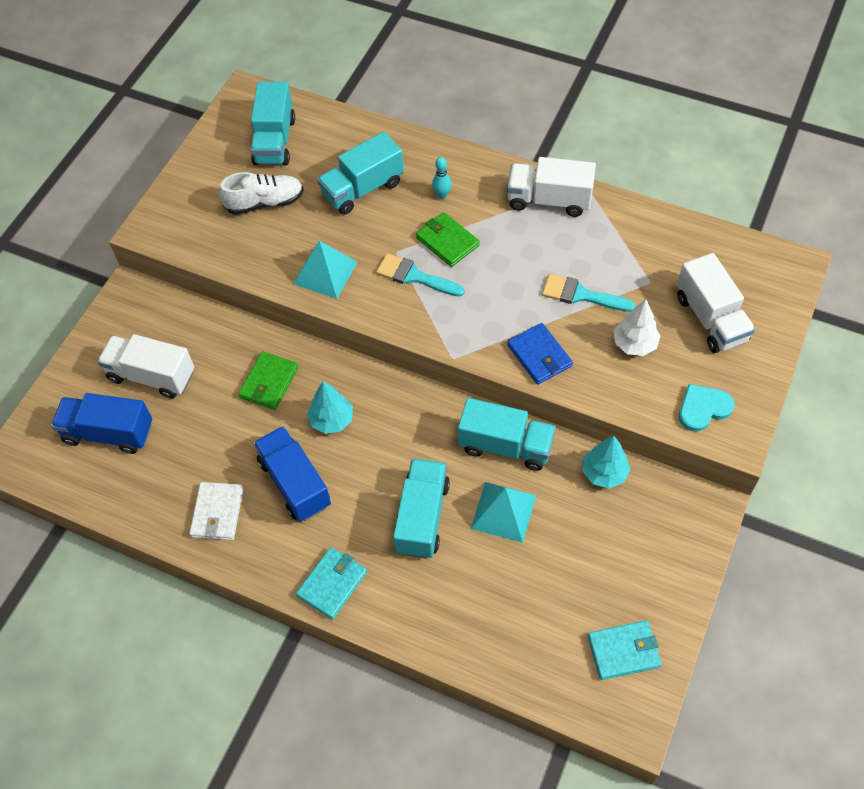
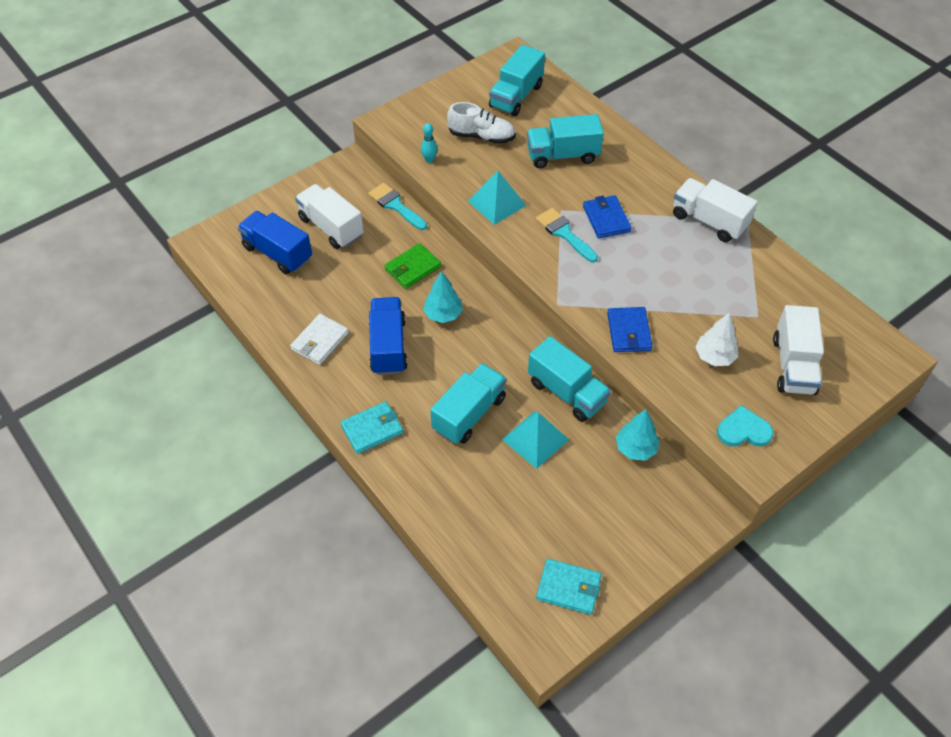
camera: 25 degrees right, 5 degrees down
(442, 195) = (623, 184): turquoise bowling pin -> turquoise bowling pin (429, 160)
(447, 241) = (606, 219): green wallet -> blue wallet
(581, 295) = (692, 301): turquoise brush -> turquoise brush (395, 205)

